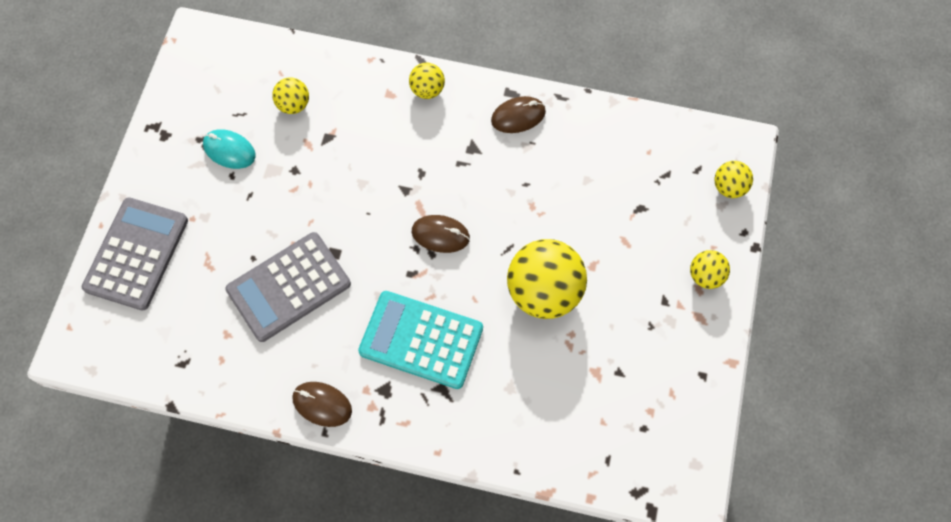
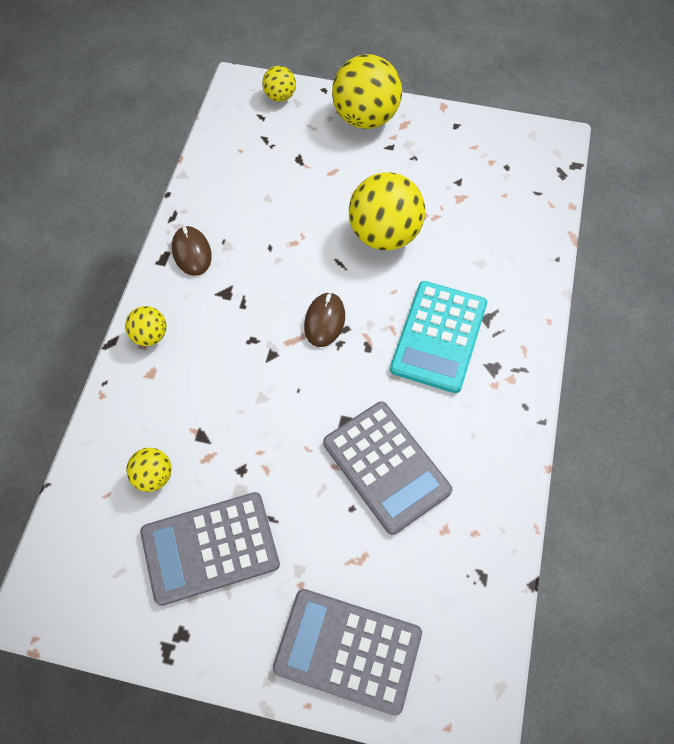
camera: 90 degrees left, 5 degrees down
(229, 150) = (210, 548): turquoise mouse -> grey calculator
(322, 404) = (514, 425): brown mouse -> none
(705, 276) = (365, 118): yellow ball -> yellow ball, size x2.00

